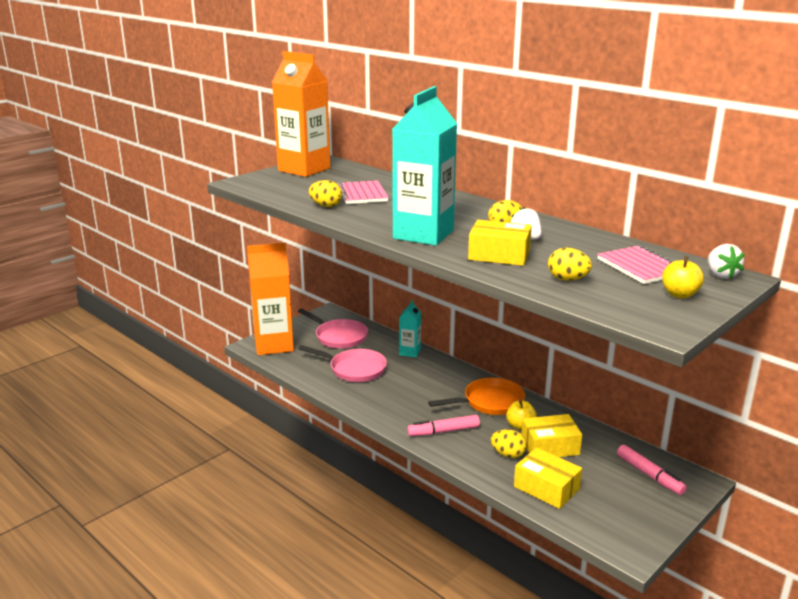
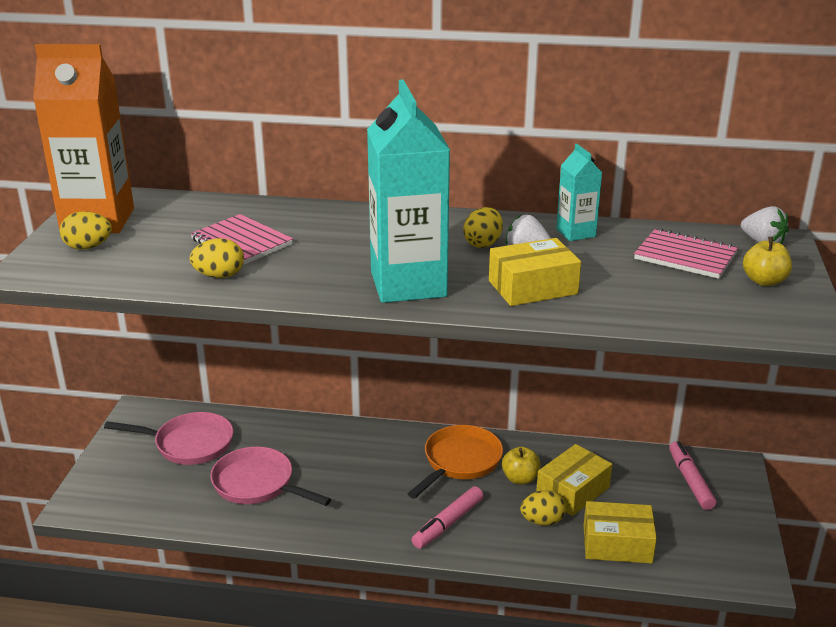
camera: 35 degrees left, 5 degrees up
(274, 345) = (108, 492): orange carton -> none
(354, 369) = (257, 484): pink pan -> pink pan turned 135 degrees counterclockwise
(410, 352) = (303, 431): turquoise carton -> turquoise carton (575, 233)
(567, 279) = (644, 298): yellow egg -> yellow egg (88, 247)
(649, 475) = (690, 481): pink marker -> pink marker turned 120 degrees counterclockwise

